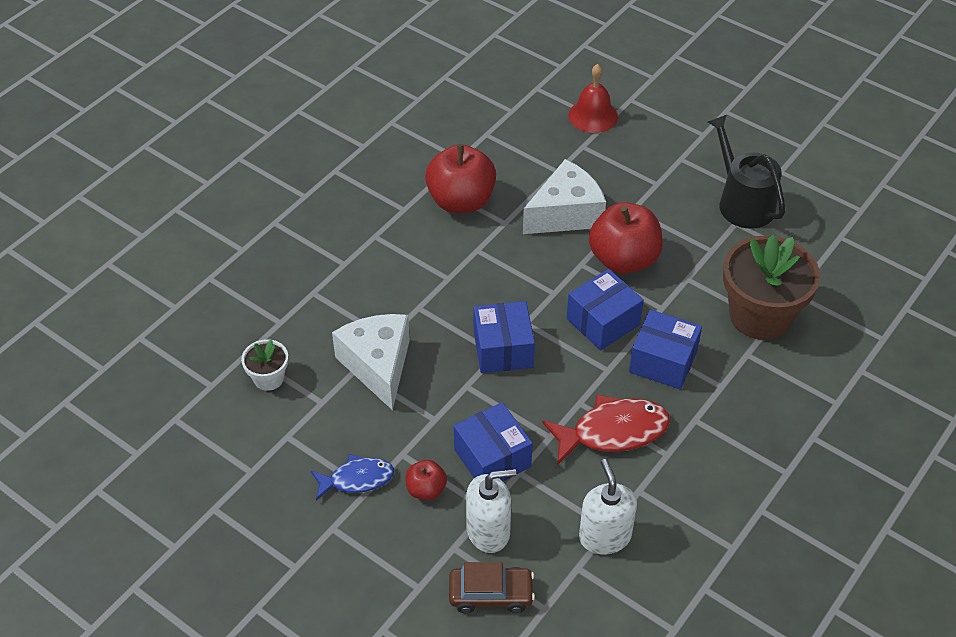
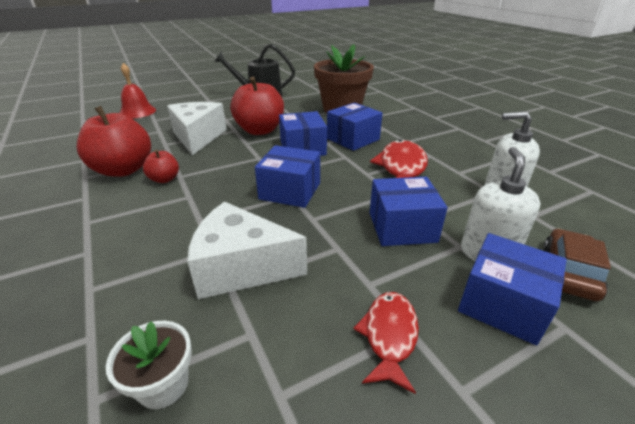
camera: 65 degrees left, 15 degrees down
(357, 479) = (389, 336): blue fish -> red fish
(424, 546) = (502, 304): none -> blue box
(426, 489) = (425, 280): red apple -> red apple (164, 179)

